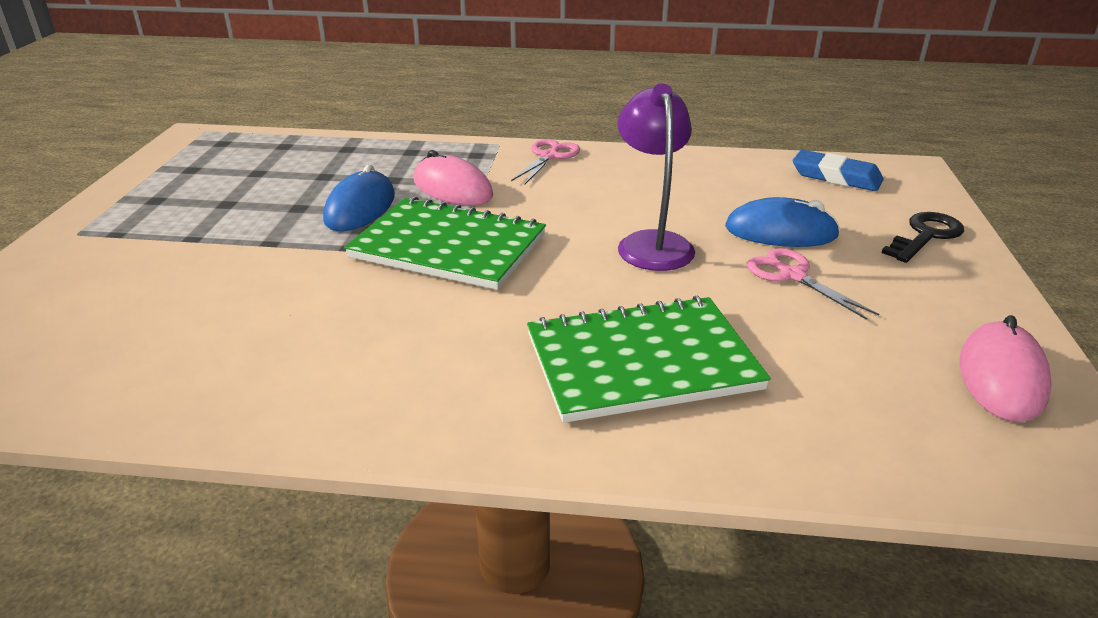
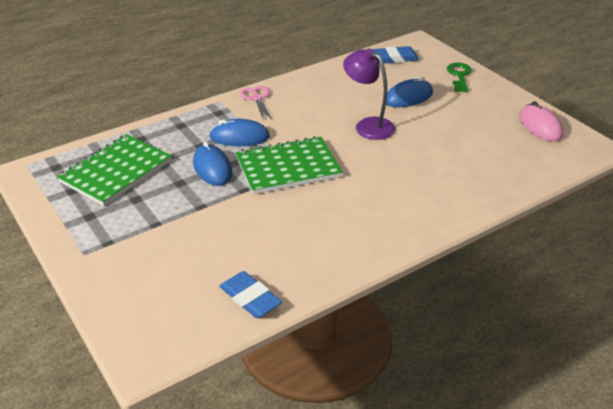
camera: 40 degrees left, 5 degrees up
(105, 383) = (250, 298): none -> blue eraser
(452, 188) = (239, 137): pink mouse -> blue mouse
(641, 362) = (433, 178): green notebook -> green notebook (116, 171)
(792, 275) = (436, 116): pink scissors -> none
(925, 236) = (459, 76): black key -> green key

